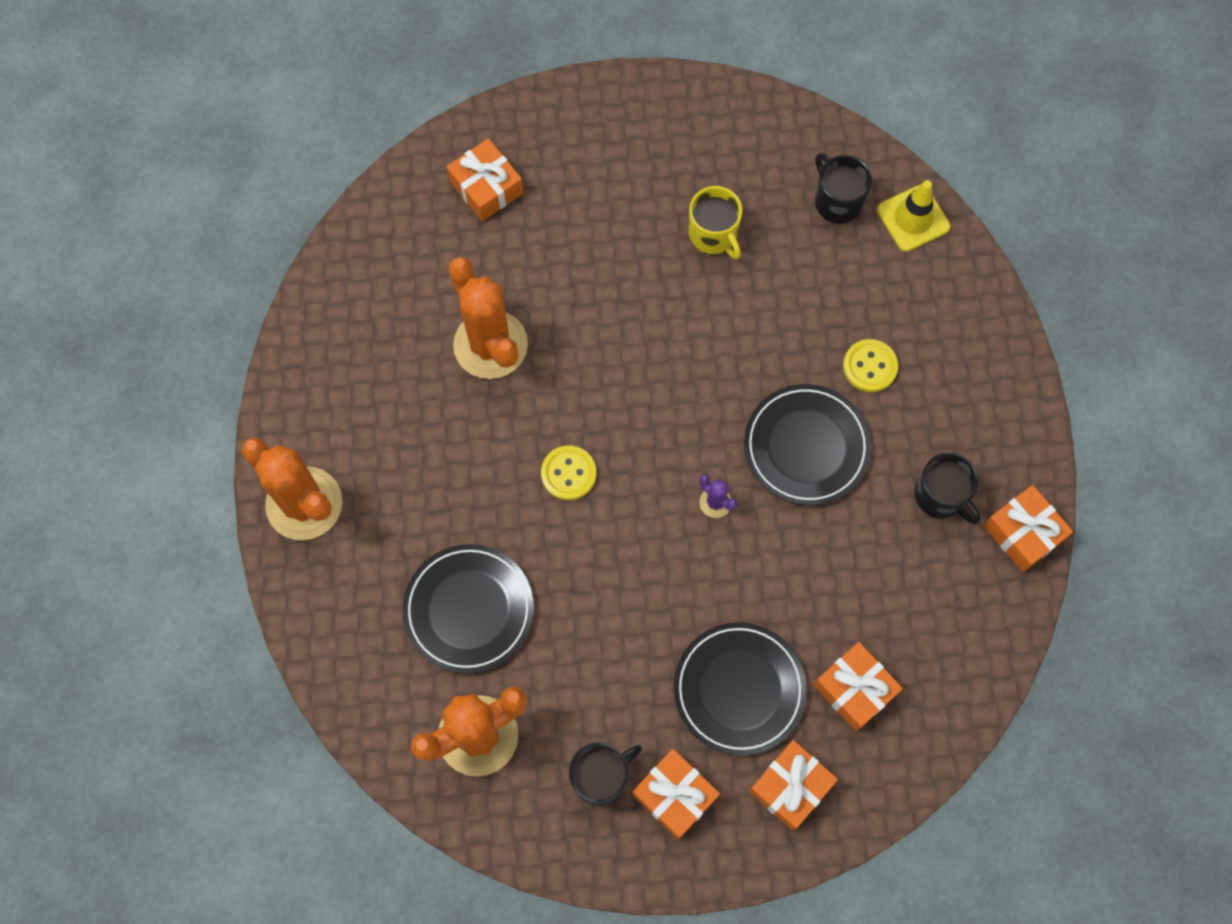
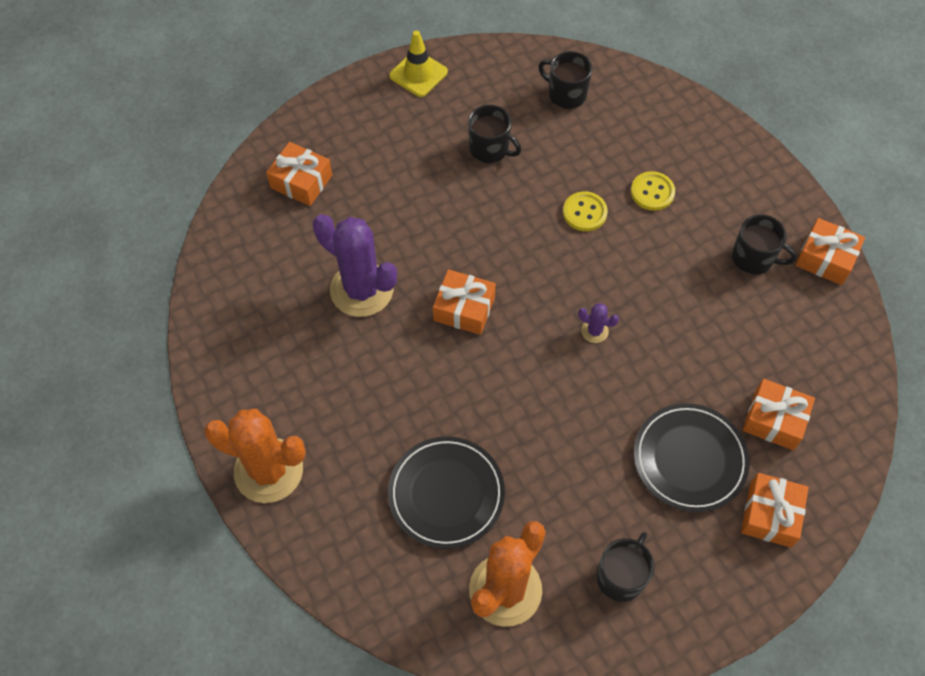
camera: 25 degrees left, 10 degrees down
(490, 345) = (361, 290): orange cactus -> purple cactus
(568, 473) = (471, 357): yellow button -> yellow button (584, 212)
(675, 795) = (686, 563): orange gift -> orange gift (464, 309)
(713, 235) = (490, 149): yellow mug -> black mug
(806, 446) = (638, 264): black plate -> none
(913, 218) = (625, 85): yellow traffic cone -> yellow traffic cone (418, 74)

